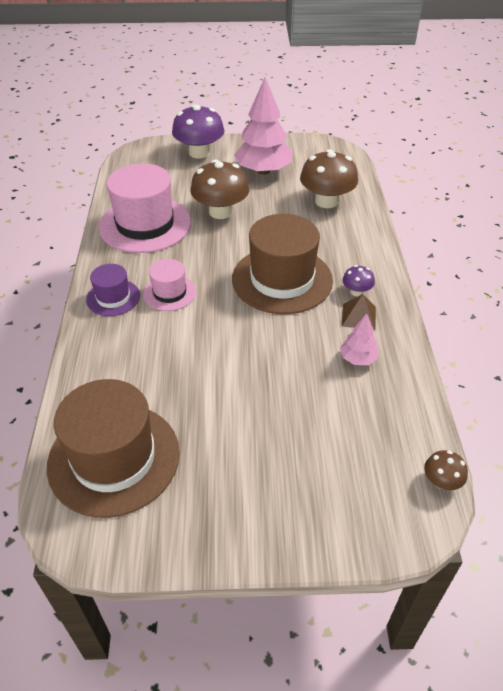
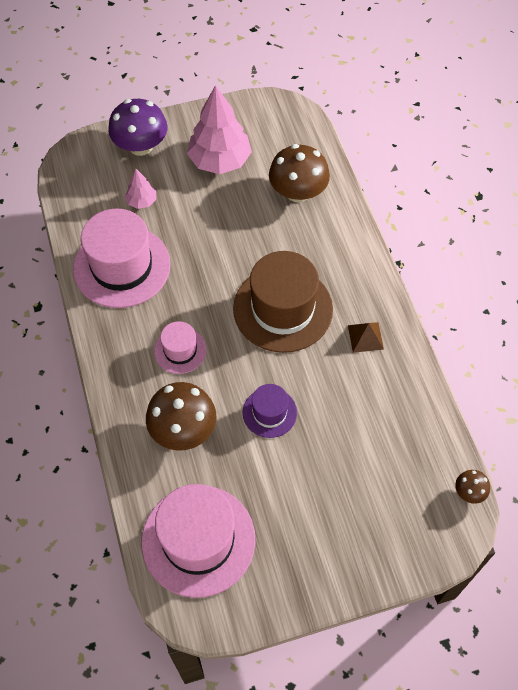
camera: 15 degrees left, 15 degrees up
(113, 297) = (127, 369): purple hat -> purple hat (269, 412)
(114, 458) = (198, 540): brown hat -> pink hat
(220, 212) = (194, 231): brown mushroom -> brown mushroom (183, 429)
(356, 291) = (356, 307): purple mushroom -> none
(358, 358) = (376, 386): pink tree -> pink tree (141, 201)

